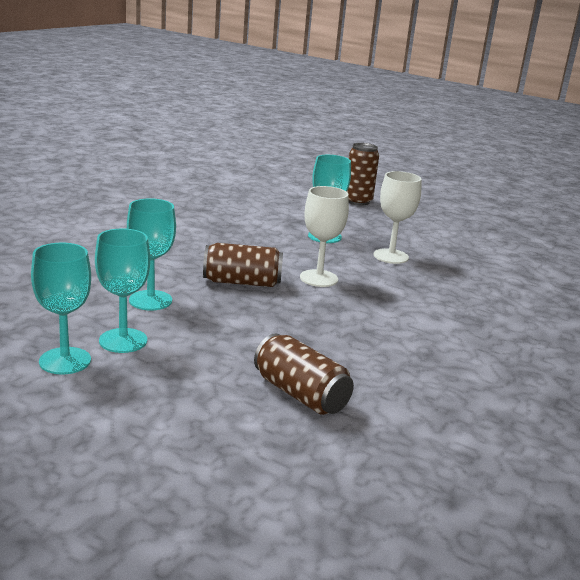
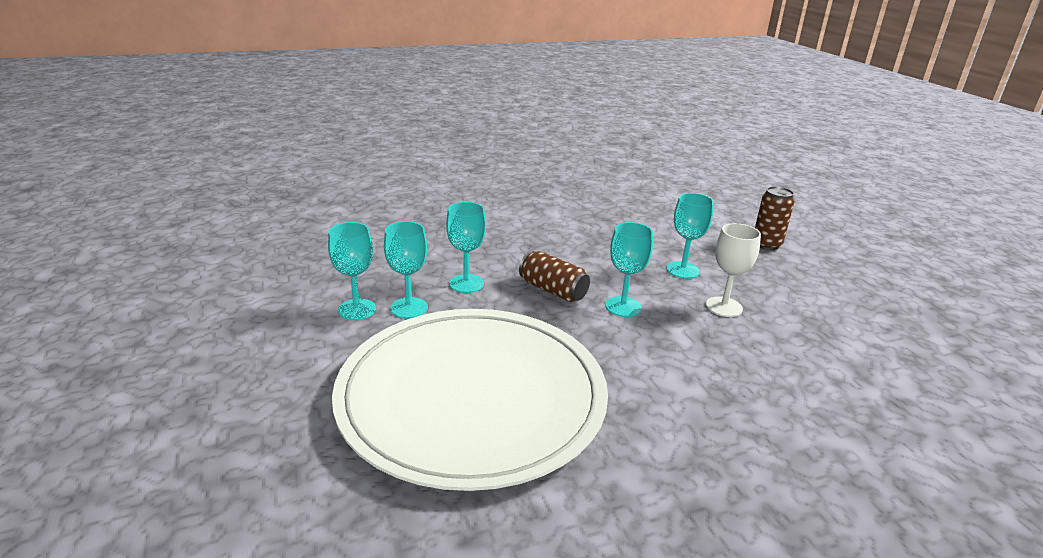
camera: 40 degrees right, 5 degrees up
(300, 394) = (472, 397): brown can -> white plate
(318, 278) = (623, 306): white goblet -> turquoise goblet

